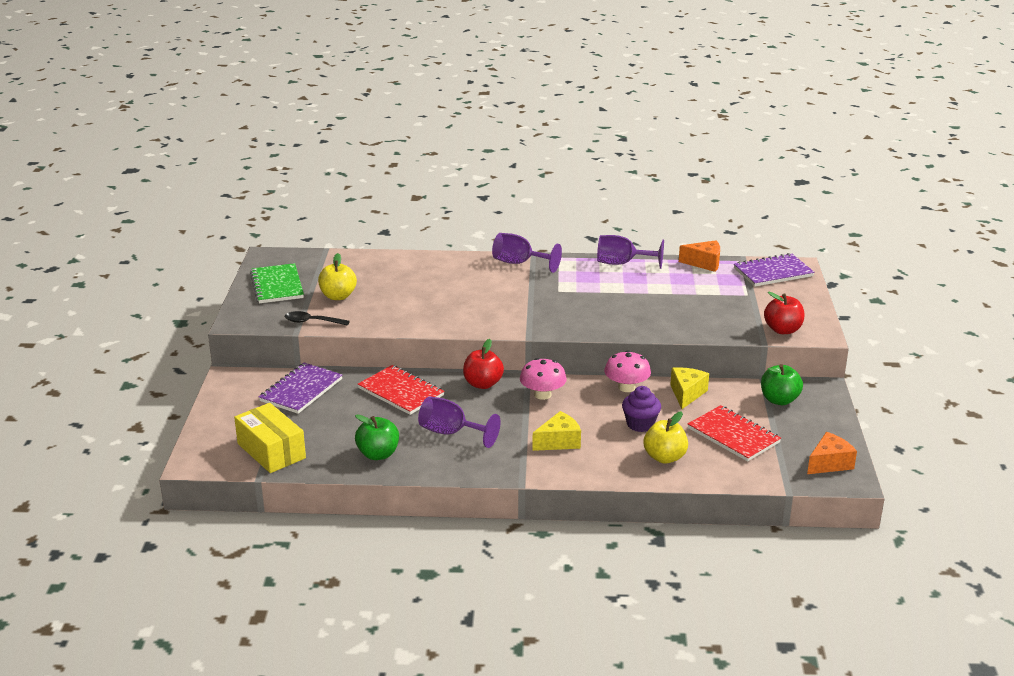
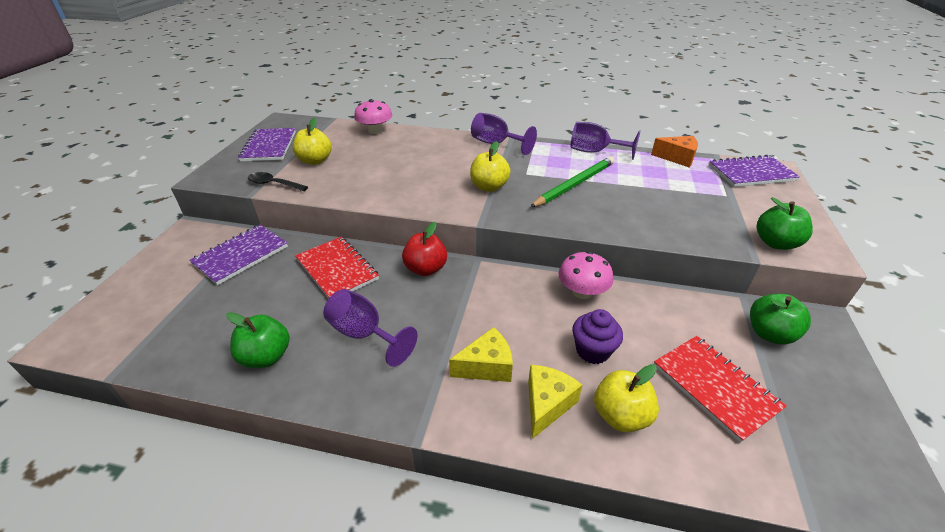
camera: 10 degrees right, 10 degrees up
(271, 451) = (154, 334): yellow box -> none
(277, 285) = (269, 146): green notebook -> purple notebook
(526, 306) = (489, 187): none -> yellow apple
(542, 394) = (485, 291): pink mushroom -> pink mushroom (375, 131)
(607, 297) = (574, 184): none -> green pencil
(686, 394) = (652, 310): yellow cheese -> yellow cheese (547, 404)
(782, 330) = (775, 243): red apple -> green apple
(829, 463) = (866, 465): orange cheese -> none

